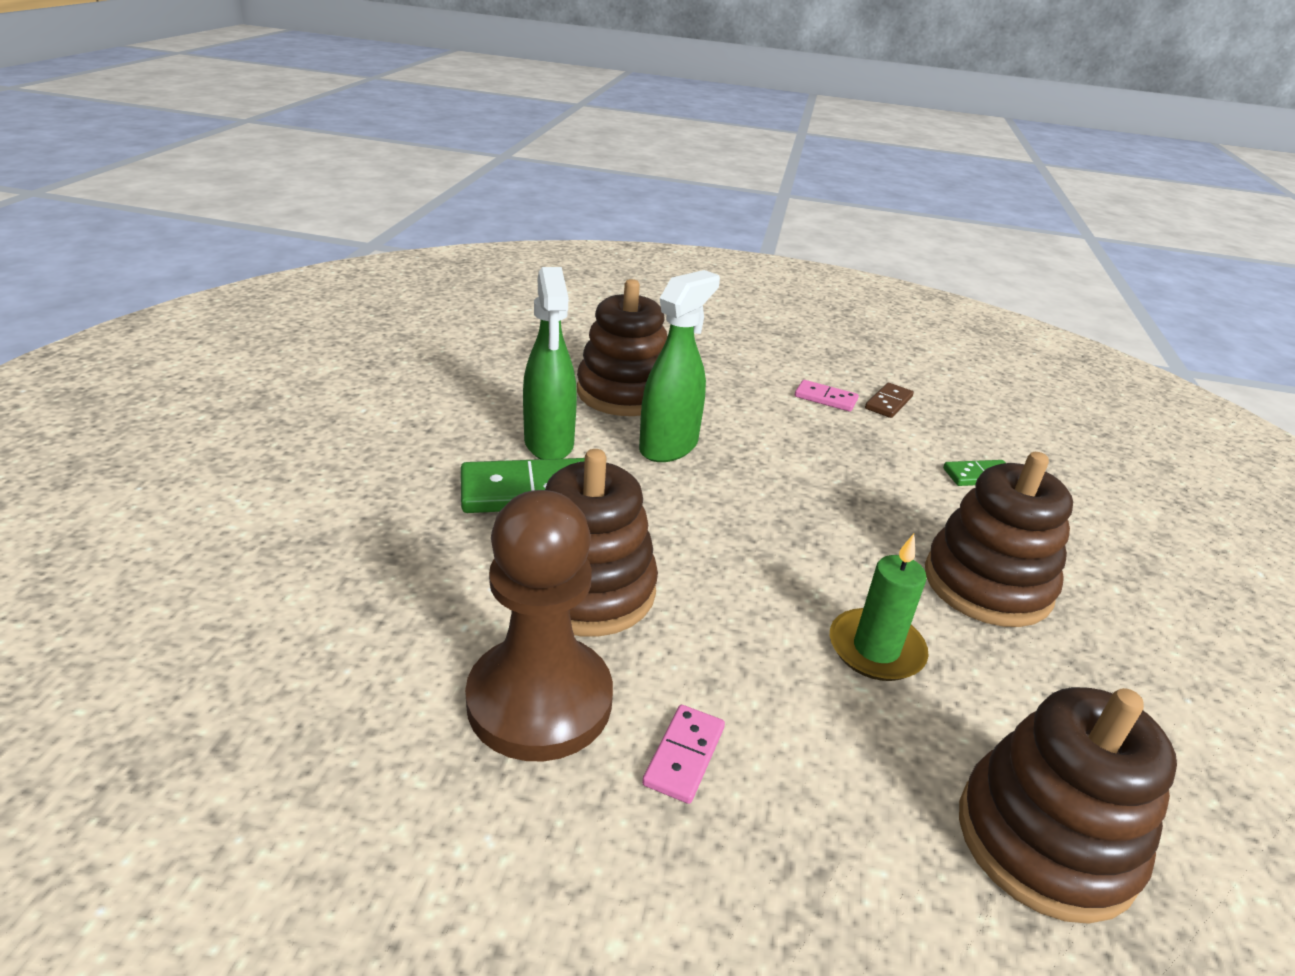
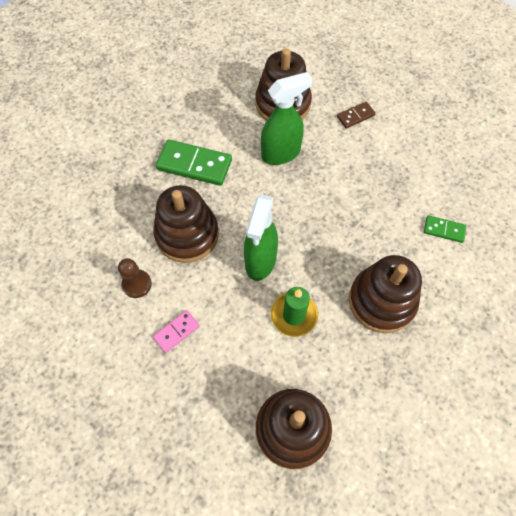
camera: 30 degrees right, 30 degrees up
(539, 701) = (137, 284): brown pawn -> brown pawn, size x0.48
(549, 444) = (221, 133): green spray bottle -> green spray bottle (260, 261)
(825, 398) = (399, 141): pink domino -> none
(888, 403) = (437, 155): brown domino -> brown domino (355, 116)

